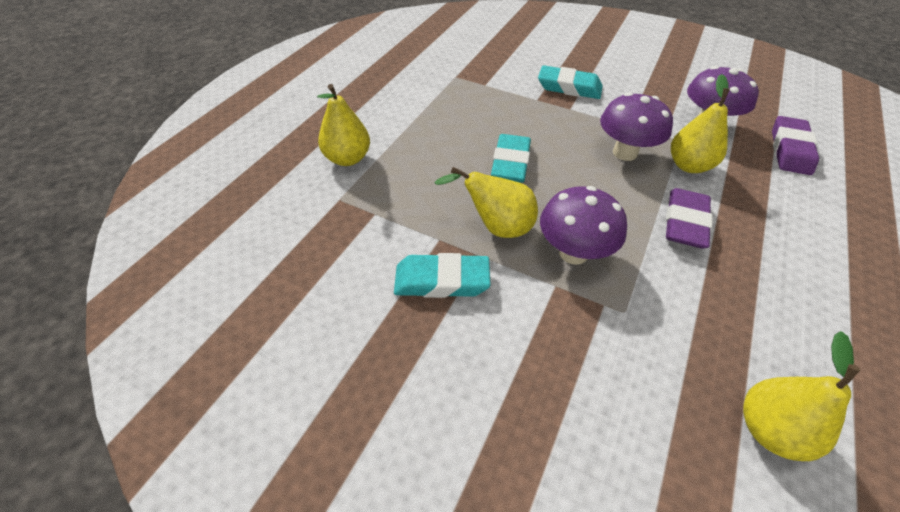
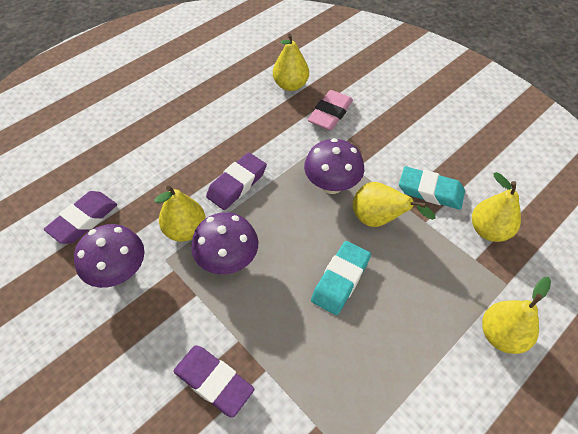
camera: 160 degrees left, 5 degrees up
(358, 249) = (489, 230): none -> yellow pear
(569, 87) = (214, 382): turquoise eraser -> purple eraser
(652, 379) = (330, 114): none -> pink eraser

